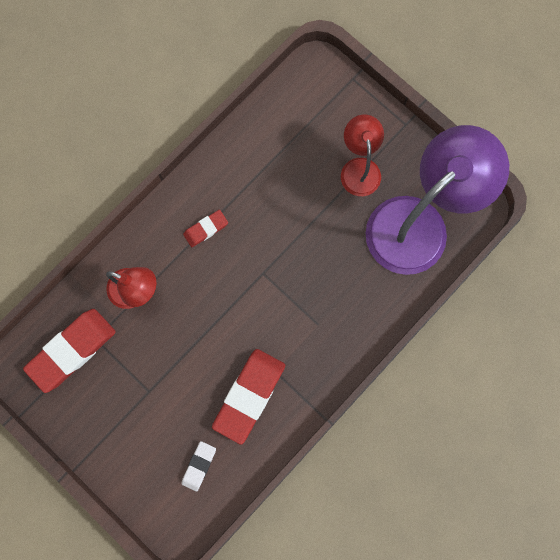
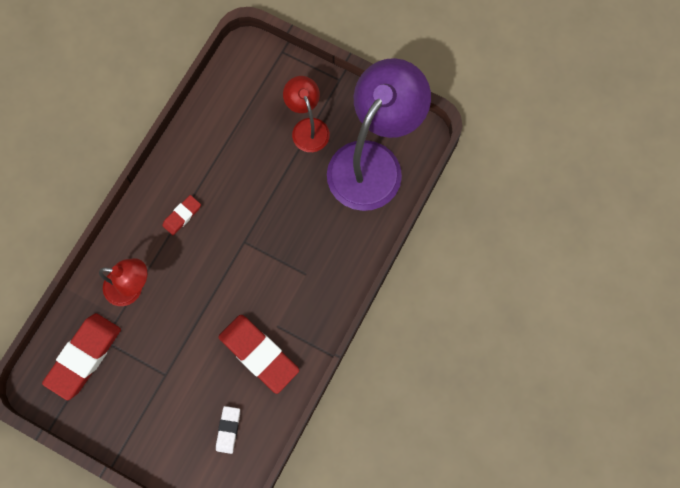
camera: 15 degrees left, 5 degrees down
(249, 396) = (259, 354): red eraser -> red eraser turned 60 degrees counterclockwise

